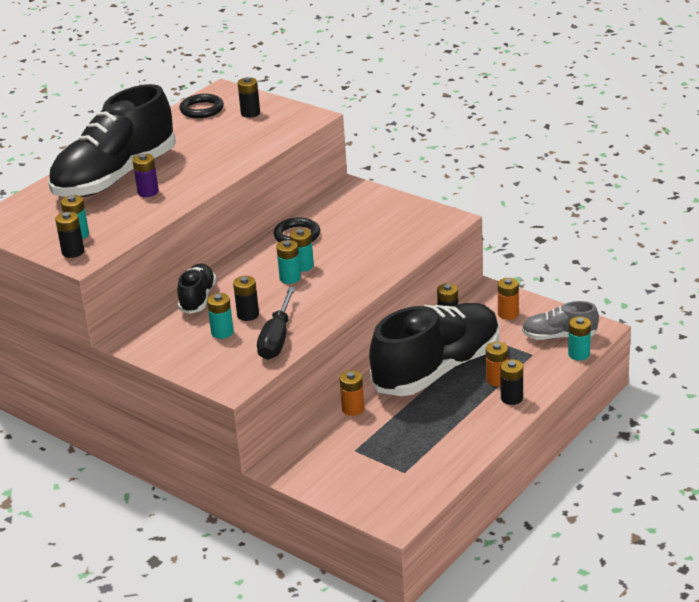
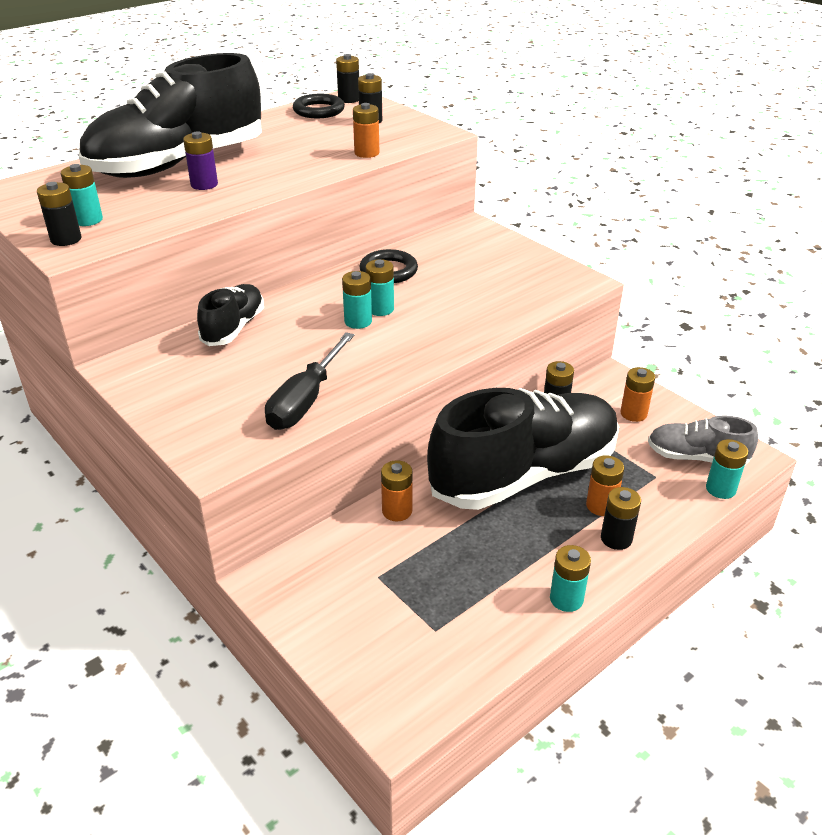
camera: 10 degrees right, 5 degrees up
(222, 332) = (240, 379): turquoise battery -> turquoise battery (566, 599)
(248, 315) = (284, 360): black battery -> black battery (349, 99)
(261, 145) = (366, 153): none -> orange battery

